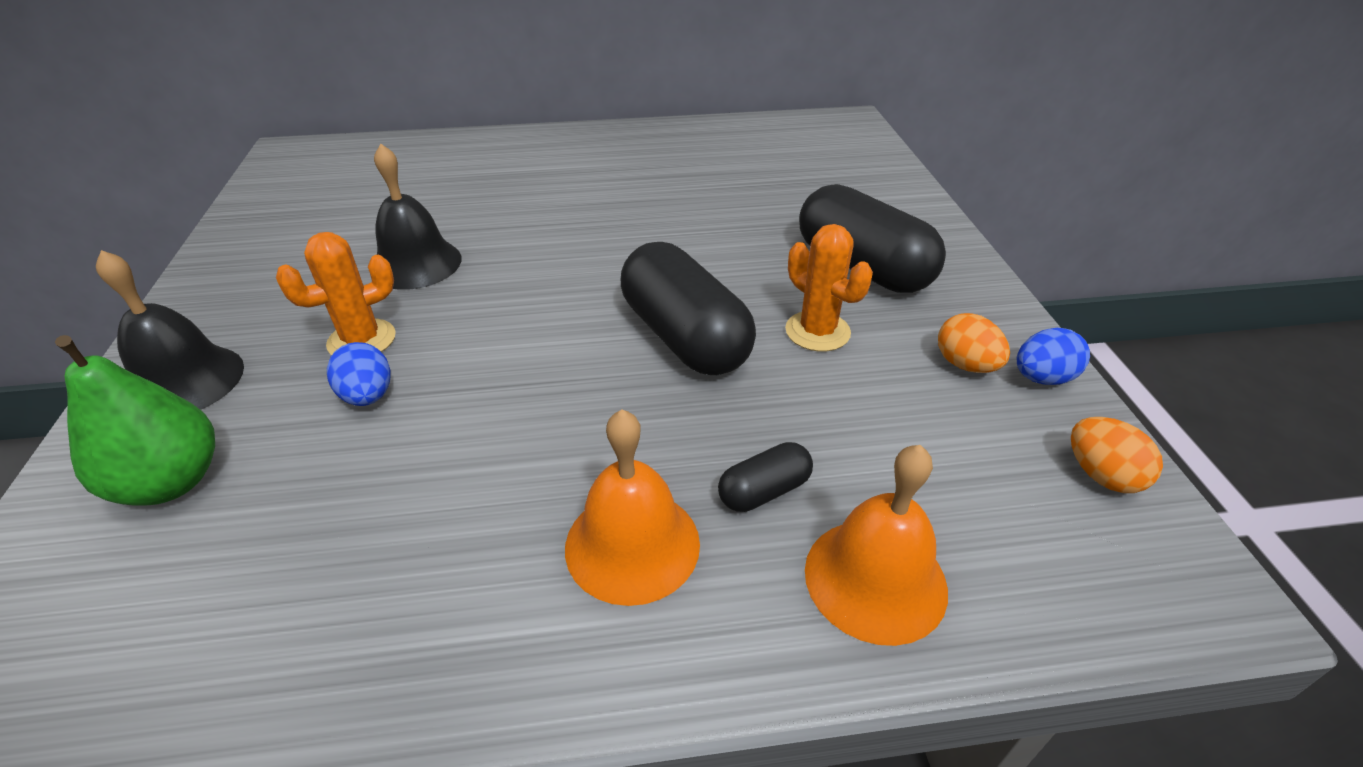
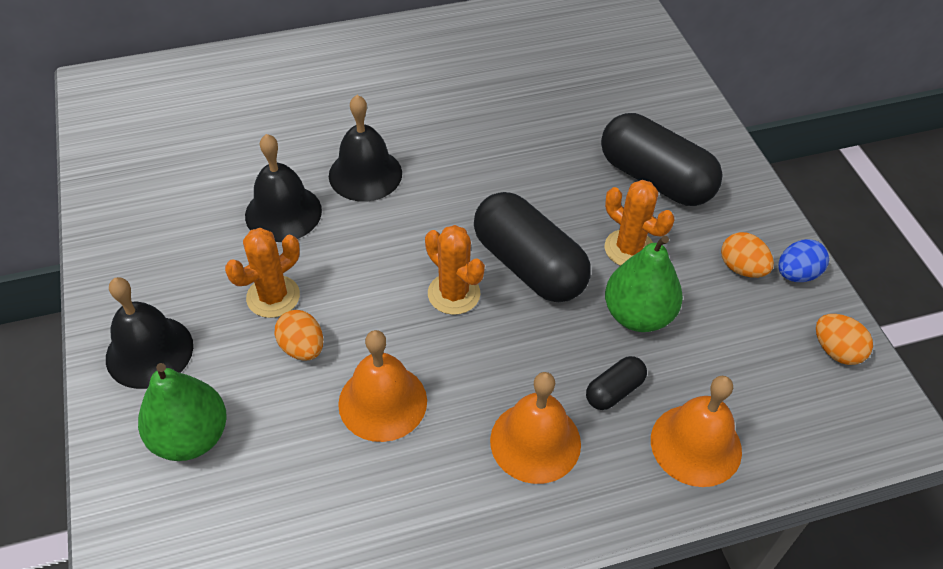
camera: 10 degrees left, 10 degrees up
(368, 396) = (302, 348): blue egg -> orange egg
(440, 468) = (382, 402): none -> orange bell
(523, 238) = (365, 174): none -> black bell
(581, 357) = (454, 294): none -> orange cactus
(815, 403) = (638, 315): none -> green pear

